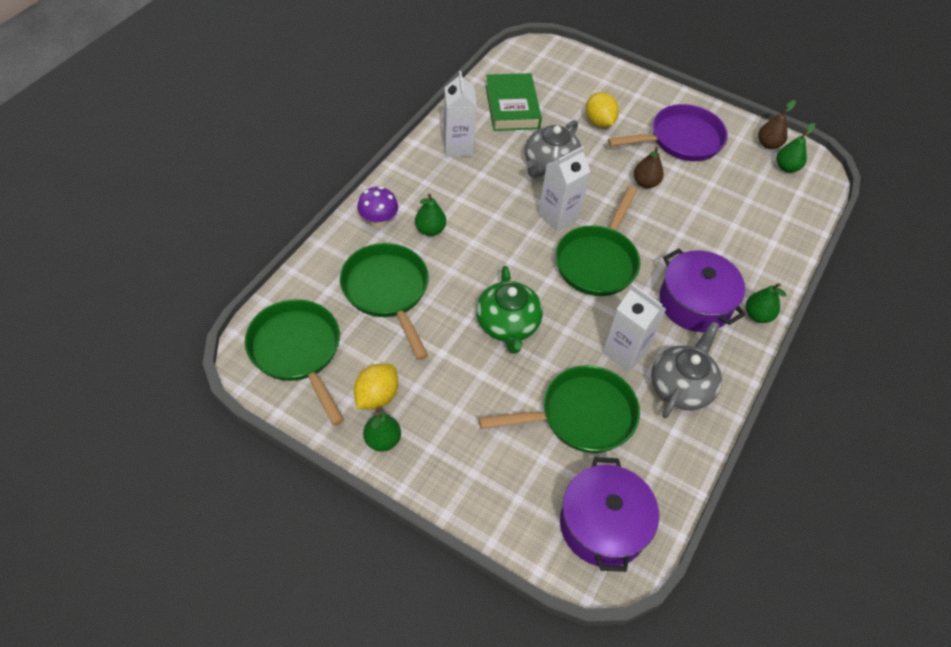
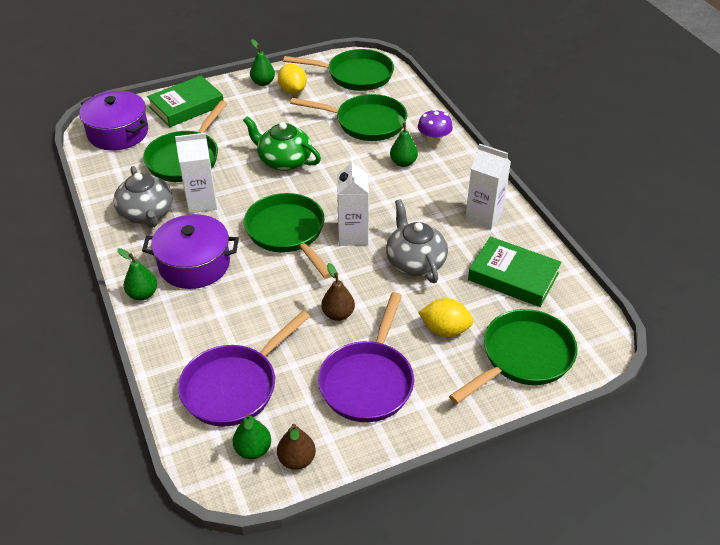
camera: 130 degrees right, 10 degrees down
(494, 490) = (186, 106): none -> green book
(583, 78) = (523, 357): none -> green pan
(761, 204) = (234, 386): none -> purple pan

